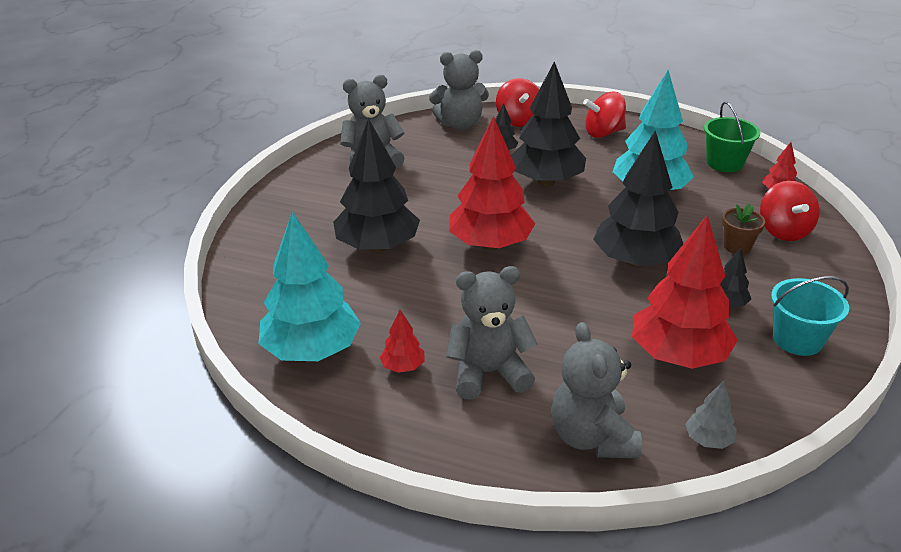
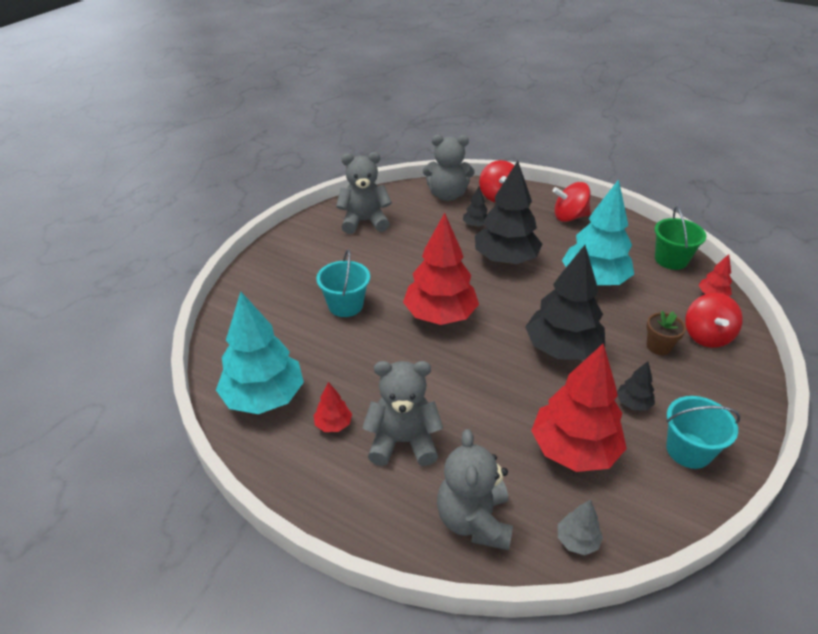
camera: 10 degrees right, 5 degrees up
(378, 246) = (345, 305): black tree -> turquoise bucket

